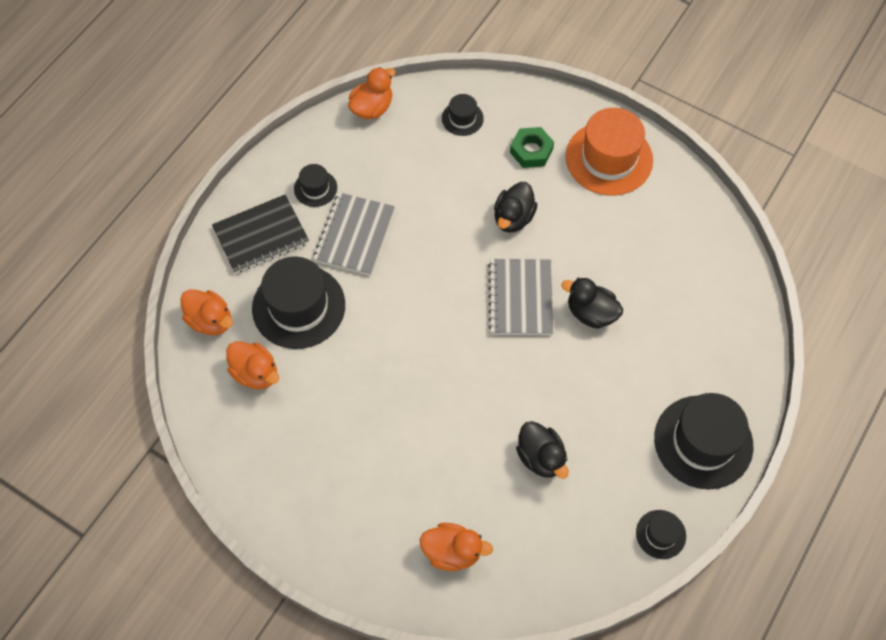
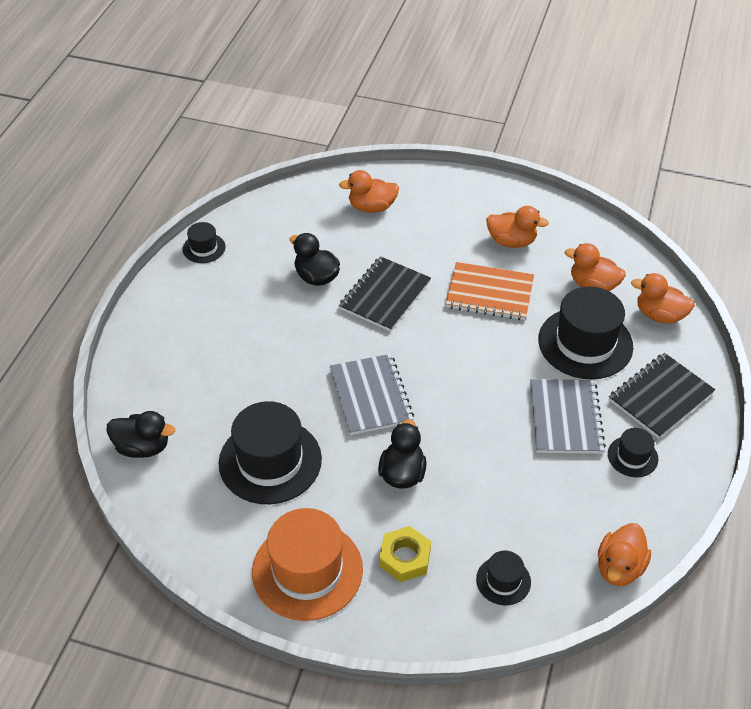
camera: 165 degrees right, 15 degrees down
(312, 455) = (511, 241): none -> orange duck
(365, 389) = (489, 293): none -> orange notebook
(474, 413) = (385, 295): none -> black notebook
(531, 151) = (405, 558): green nut -> yellow nut
(591, 313) = (295, 397): black duck -> black duck (143, 447)
(703, 442) = (171, 316): black hat -> black hat (270, 461)

